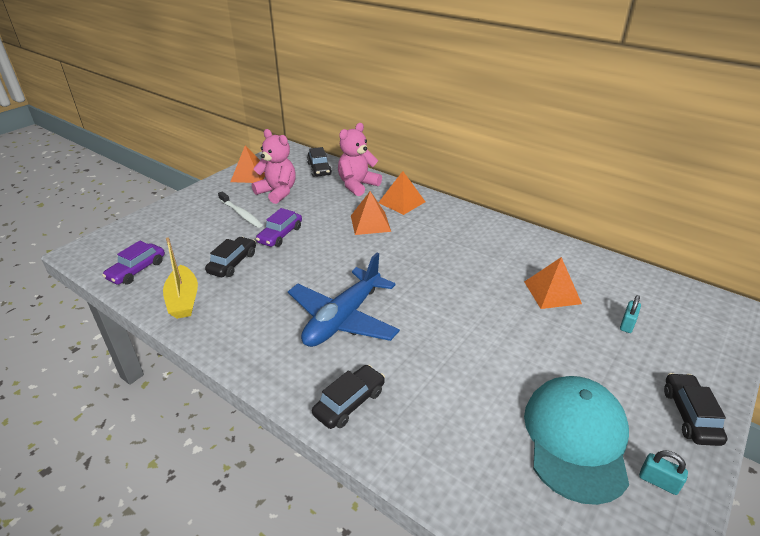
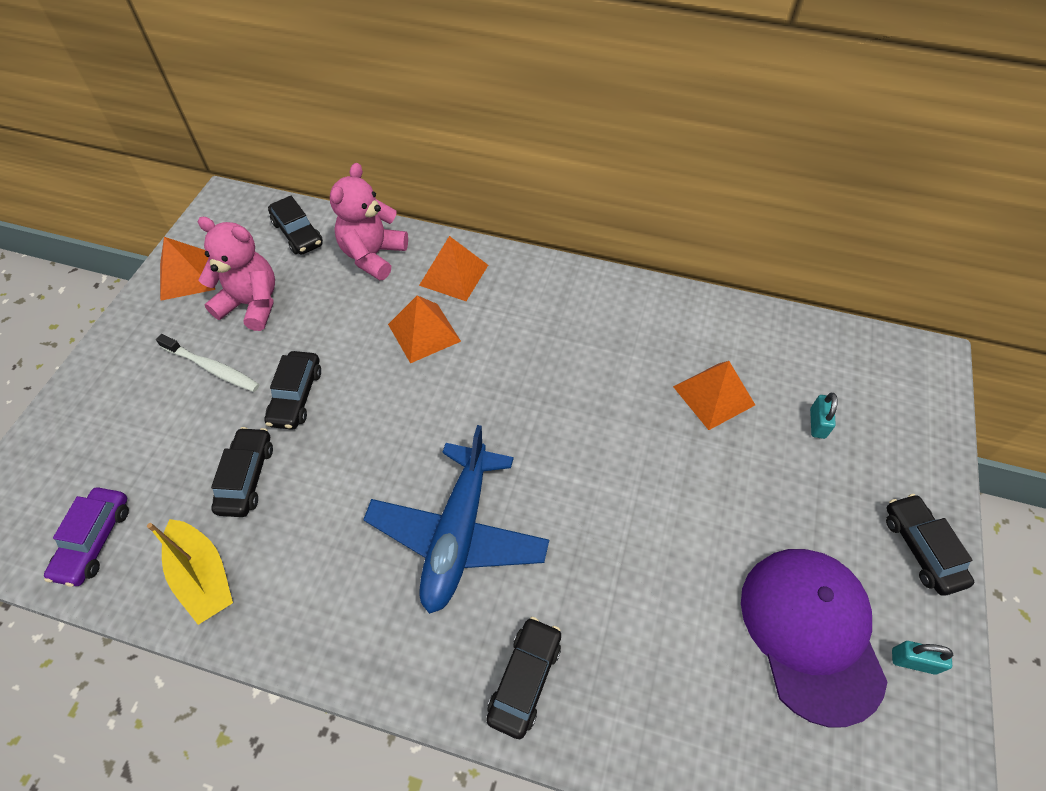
camera: 20 degrees left, 20 degrees up
(280, 235) = (296, 396): purple car -> black car
(576, 439) = (811, 632): turquoise cap -> purple cap

